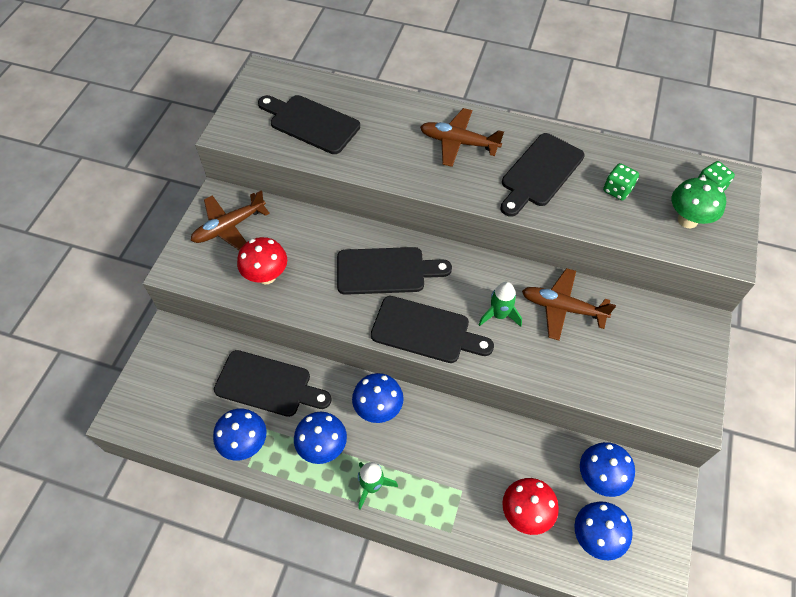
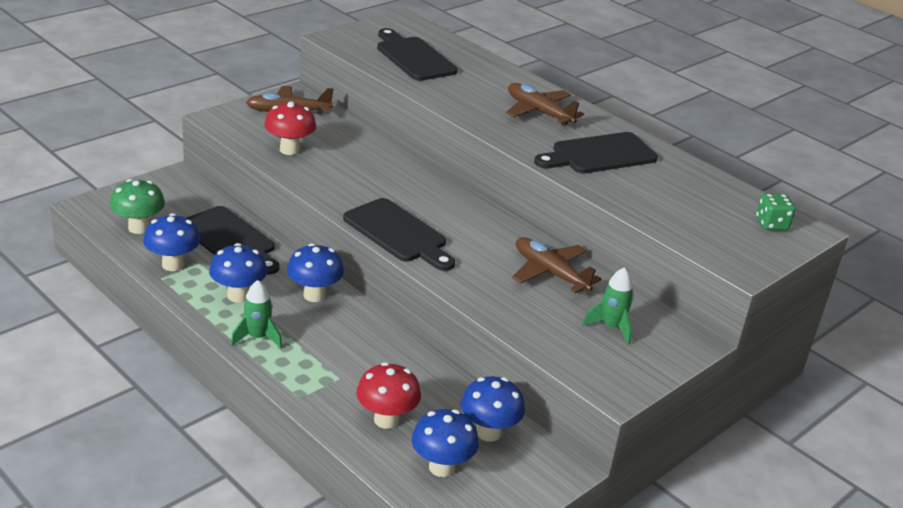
camera: 25 degrees right, 25 degrees down
(386, 271) = (400, 187): black cutting board -> none
(499, 315) = (481, 252): green rocket -> green rocket (611, 327)
(617, 190) = (668, 191): green dice -> none
(687, 220) = (722, 233): green mushroom -> green mushroom (139, 228)

